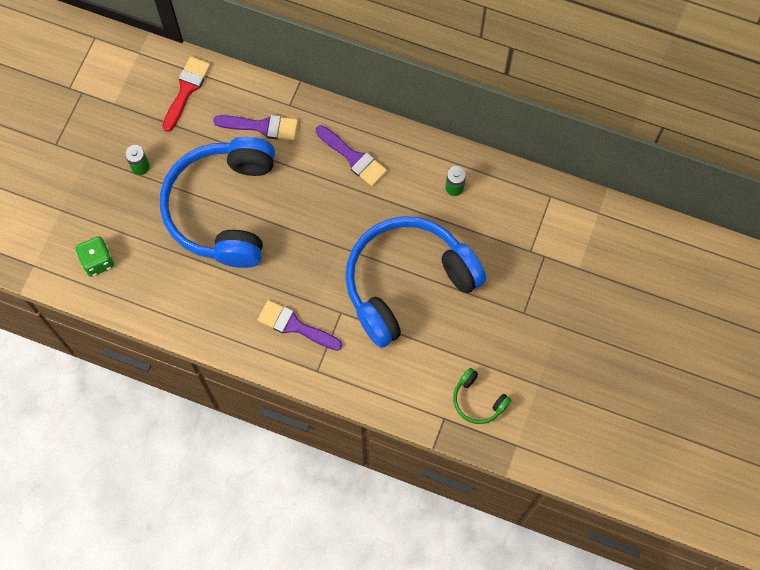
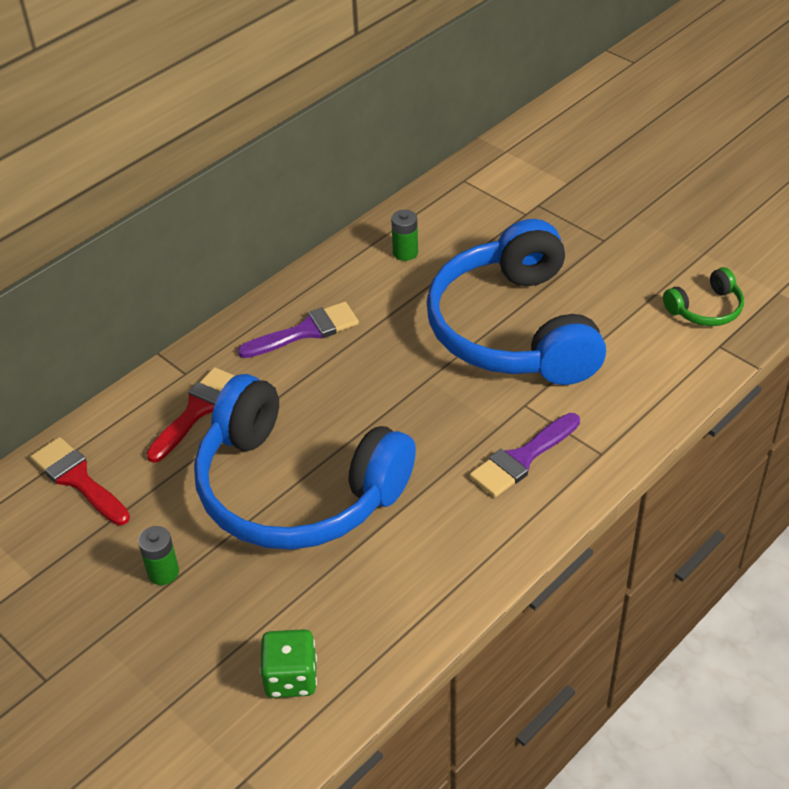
camera: 65 degrees left, 25 degrees down
(262, 126) = (197, 410): purple brush -> red brush

